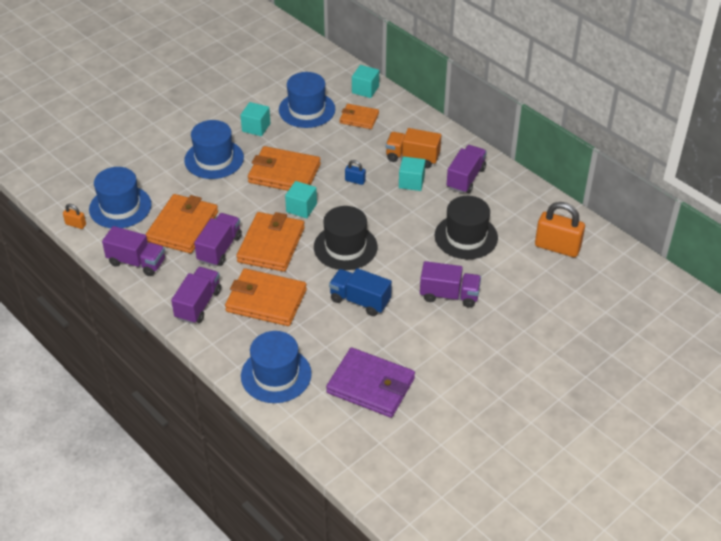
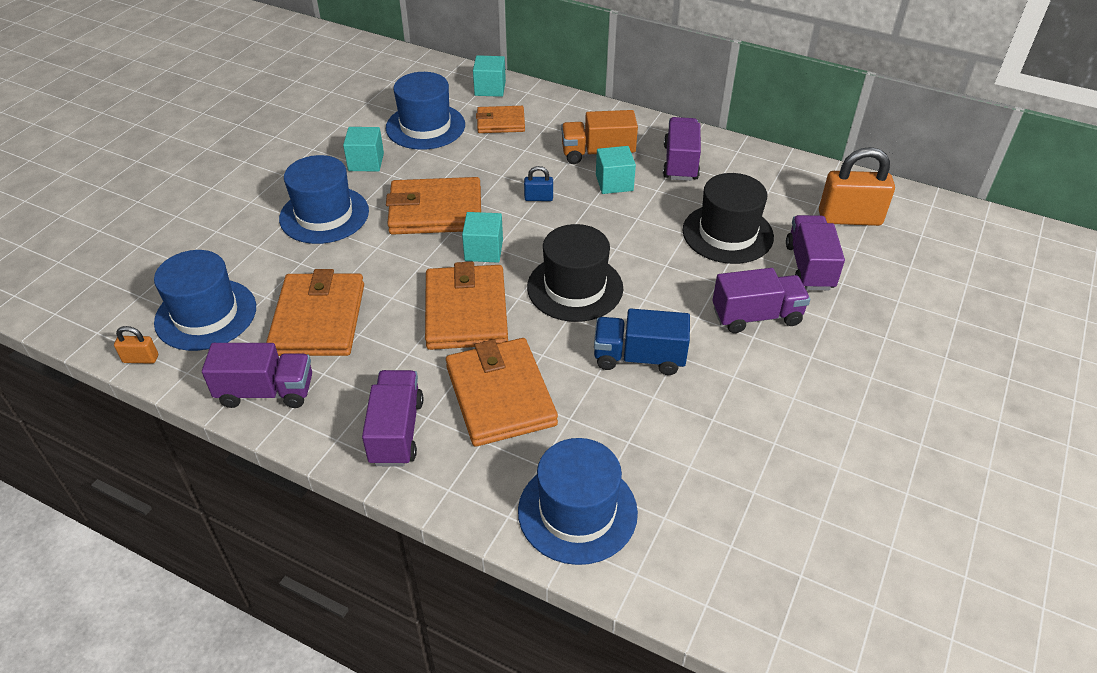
camera: 20 degrees left, 0 degrees up
(219, 249) = (391, 337): purple truck -> purple truck (809, 267)
(266, 300) = (500, 395): orange wallet -> orange wallet turned 75 degrees clockwise
(370, 385) = (731, 483): purple wallet -> none

